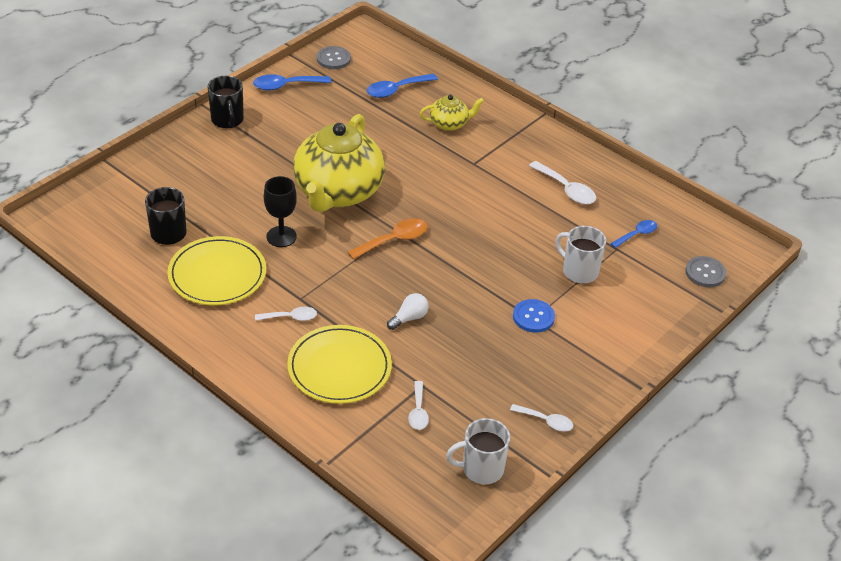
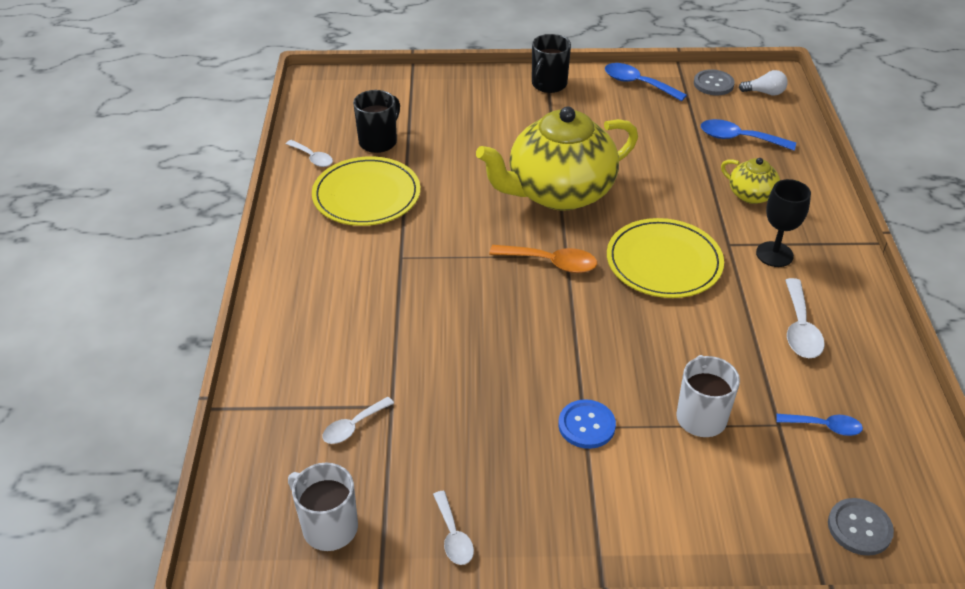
camera: 50 degrees right, 0 degrees up
(281, 236) = (459, 198): black goblet -> black goblet (774, 254)
(291, 317) = (371, 267): white spoon -> white spoon (313, 158)
(339, 368) = (347, 336): yellow plate -> yellow plate (664, 262)
(409, 318) = (466, 338): white light bulb -> white light bulb (765, 92)

